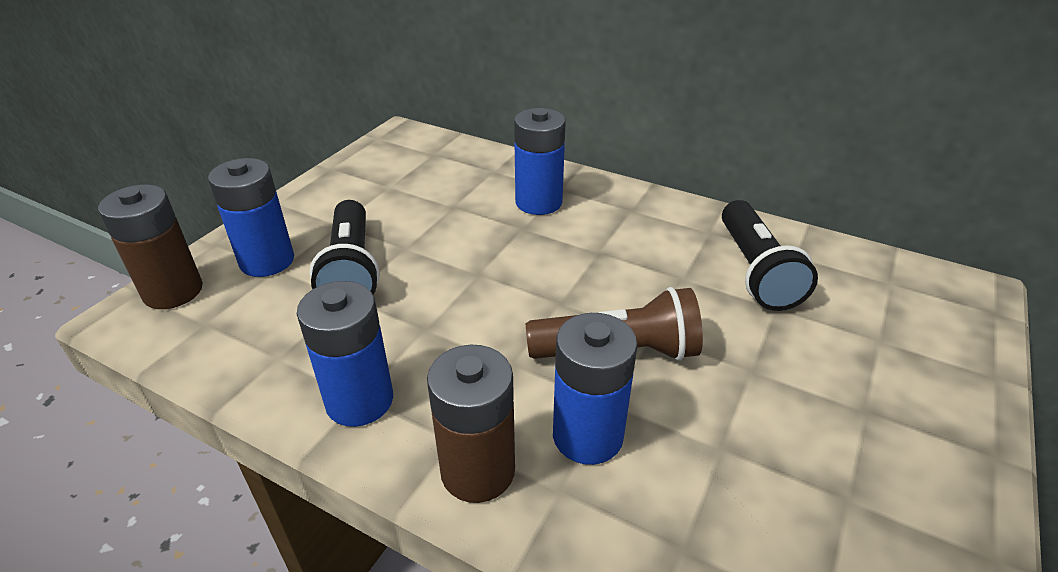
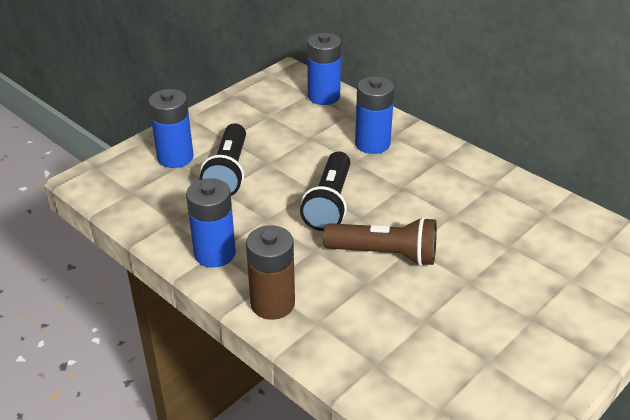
camera: 15 degrees right, 0 degrees up
(173, 291) = (115, 168): brown battery -> none
(587, 436) = (344, 298): blue battery -> blue battery (324, 96)
(755, 271) = (508, 219): black flashlight -> black flashlight (329, 203)

